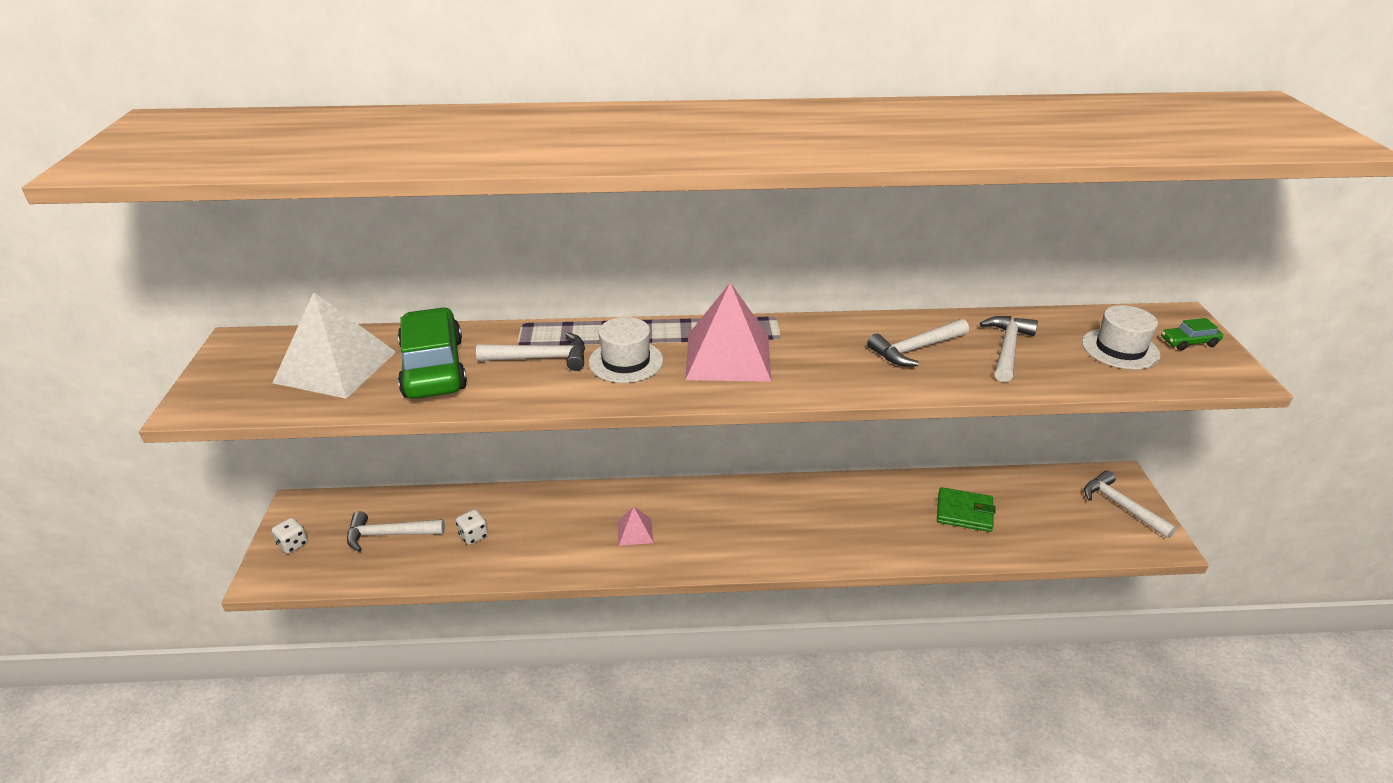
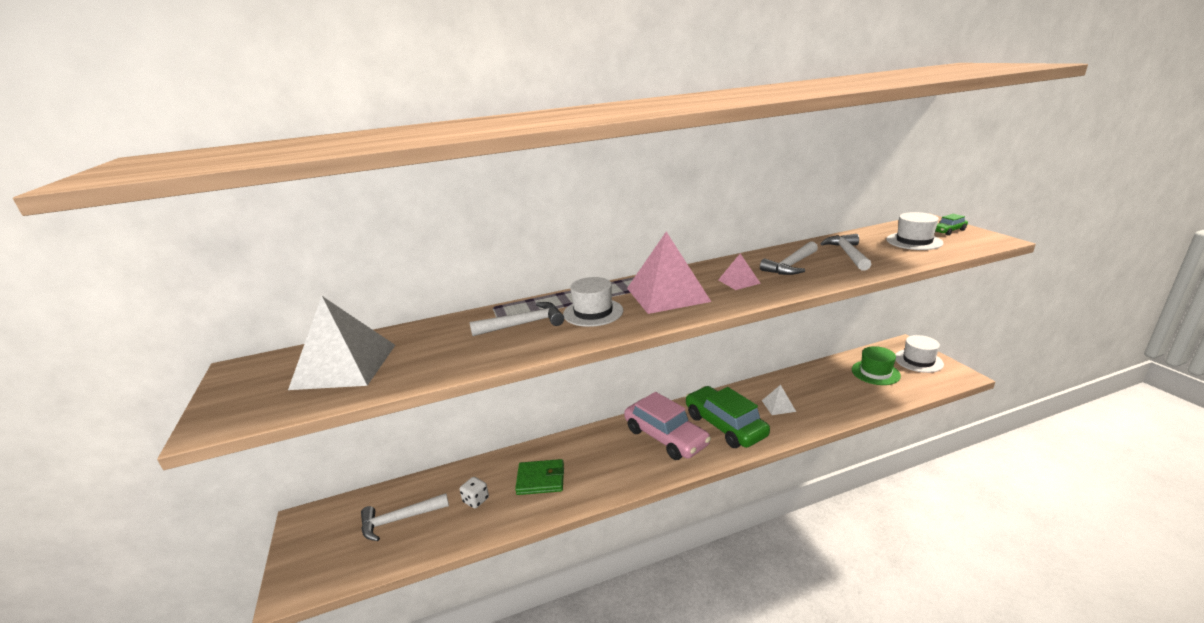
camera: 15 degrees left, 10 degrees down
(293, 544) = (309, 553): white dice -> none
(434, 367) = (436, 348): green car -> green car (725, 425)
(635, 531) = (607, 461): pink pyramid -> pink pyramid (739, 281)
(718, 520) = (665, 437): none -> pink car
(882, 518) = (778, 406): none -> white pyramid
(964, 512) = (828, 388): green wallet -> green wallet (540, 479)
(1046, 507) = (875, 372): none -> green hat
(1121, 506) = (918, 361): white hammer -> white hat

